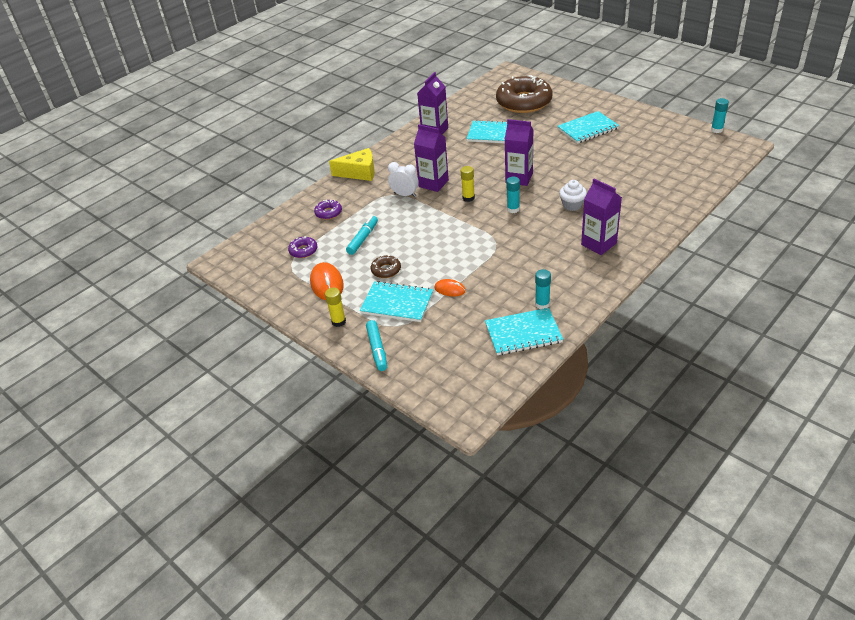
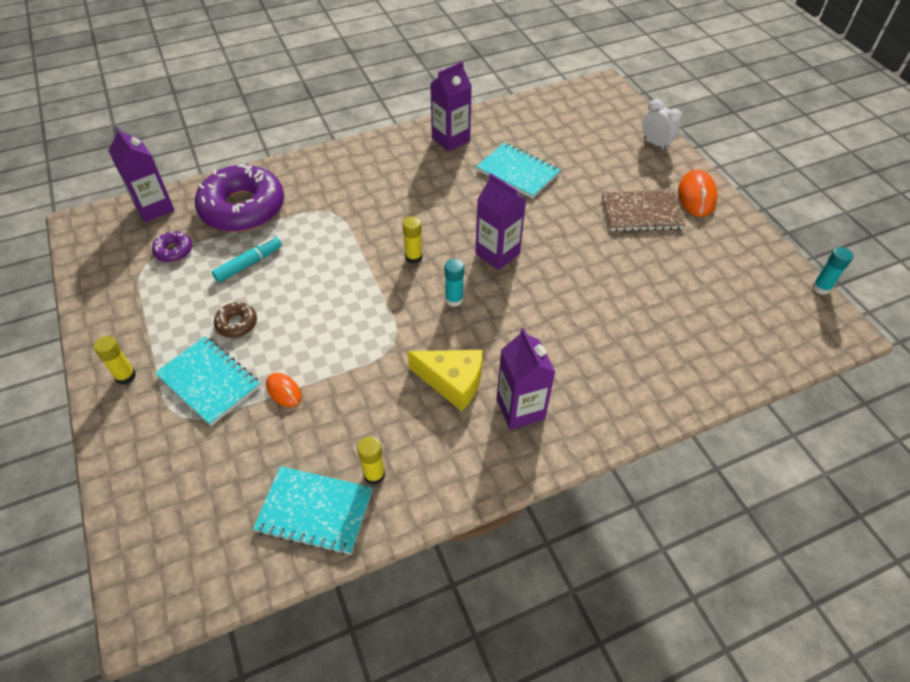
camera: 20 degrees right, 10 degrees up
(327, 284) = (159, 312): orange mouse -> orange mouse (696, 196)
(328, 213) = (243, 208): purple donut -> purple donut, size x2.35
(359, 172) = (321, 164): yellow cheese -> yellow cheese (452, 382)
(377, 349) = (132, 442): turquoise marker -> none
(405, 195) = (345, 219): white clock -> white clock (655, 143)
(433, 183) = (390, 217): purple carton -> purple carton (154, 208)
(524, 102) = (590, 139): brown donut -> none
(542, 304) = (374, 475): turquoise glue stick -> yellow glue stick
(572, 205) = (532, 327): white cupcake -> none
(587, 129) = (641, 213): turquoise notebook -> brown notebook

